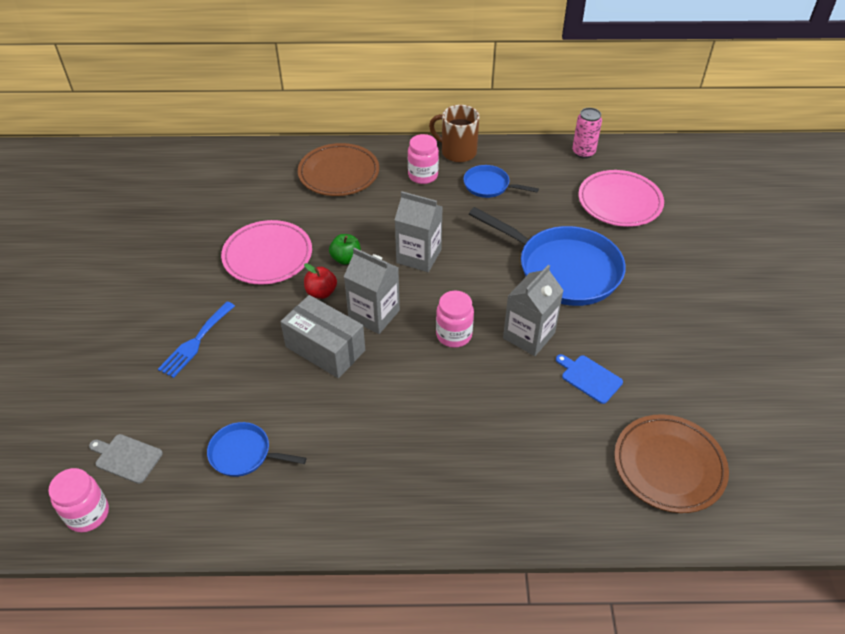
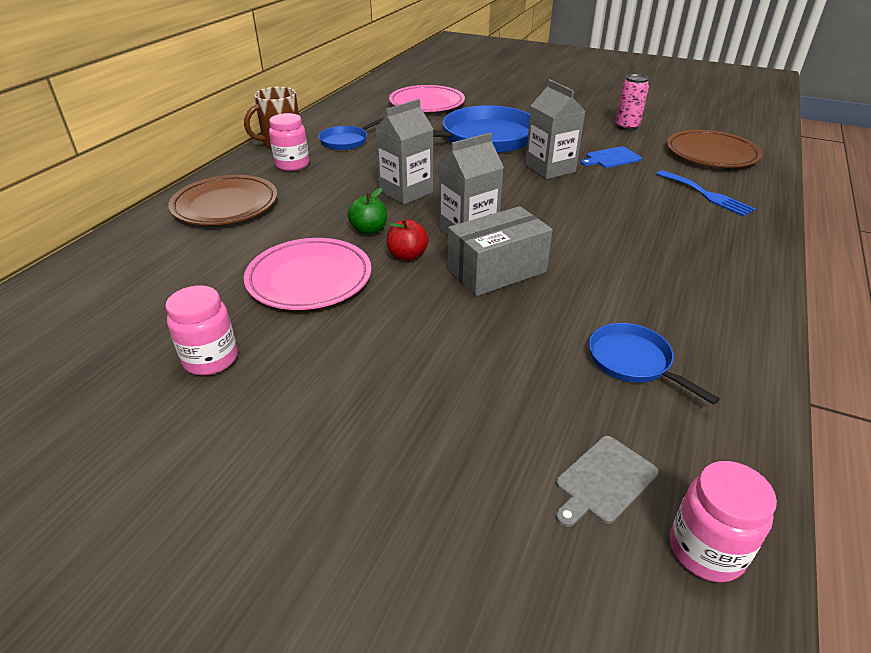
camera: 65 degrees left, 10 degrees down
(195, 342) = (415, 368): blue fork -> blue fork (706, 195)
(244, 454) = (633, 361): blue pan -> blue pan turned 105 degrees clockwise
(454, 335) = (526, 199): pink jar -> pink jar (211, 359)
(583, 152) = (353, 100): pink can -> pink can (627, 127)

